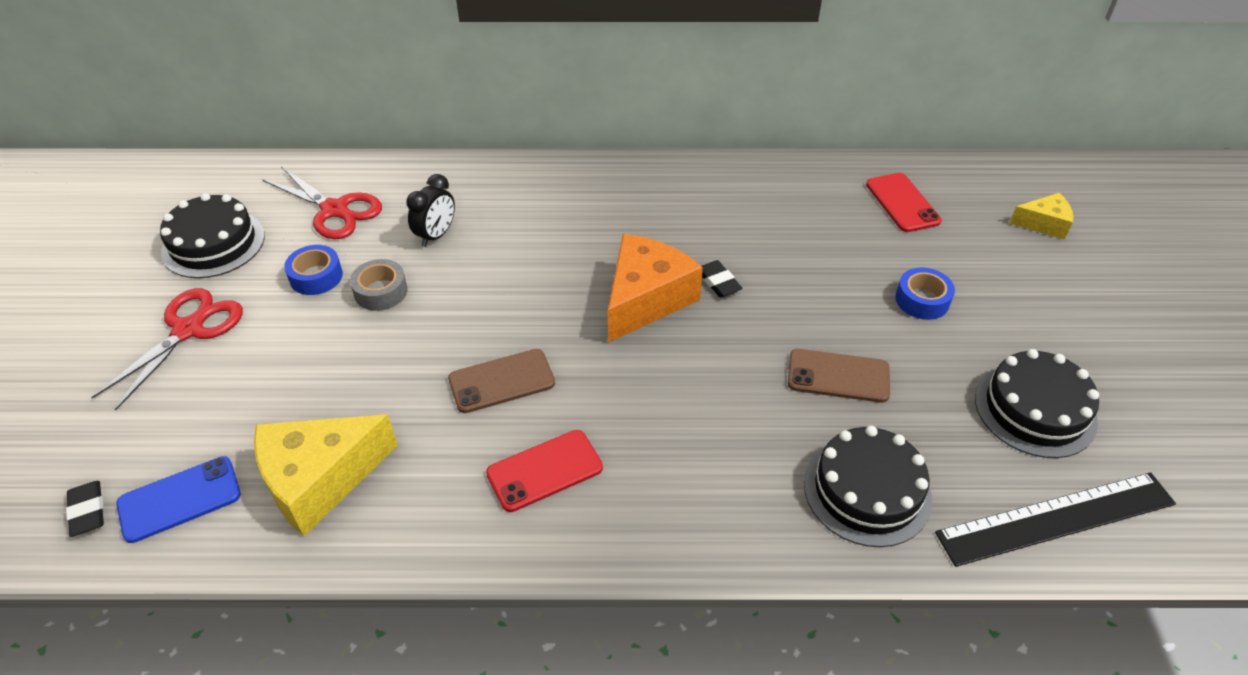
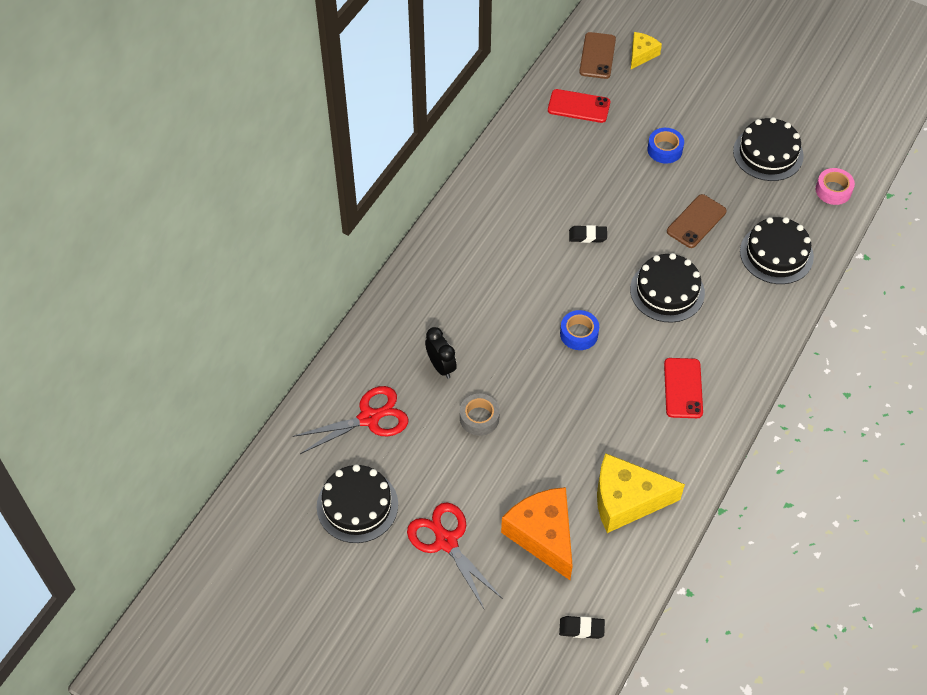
camera: 60 degrees left, 10 degrees up
(179, 499) = (600, 577): blue phone -> none
(316, 276) = (438, 451): blue tape -> blue tape (579, 334)
(320, 480) = (626, 500): yellow cheese -> yellow cheese turned 90 degrees clockwise
(501, 381) = (602, 382): brown phone -> brown phone (597, 56)
(646, 299) = (579, 279): orange cheese -> orange cheese (543, 535)
(696, 390) = (667, 291): none -> black cake
(1056, 518) = (833, 190): black ruler -> pink tape

